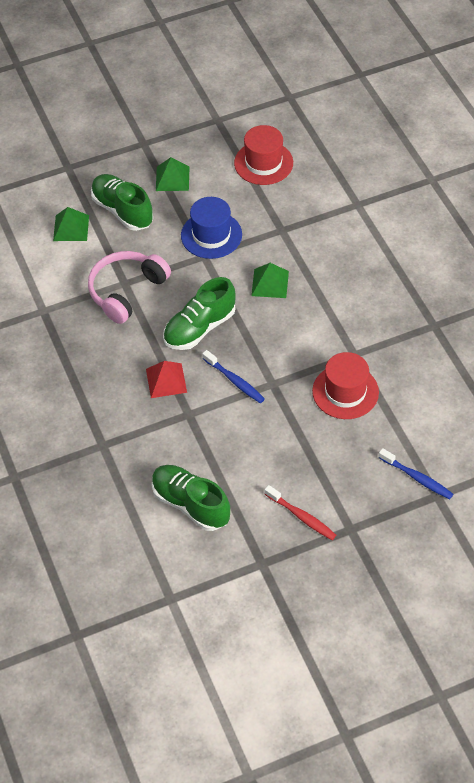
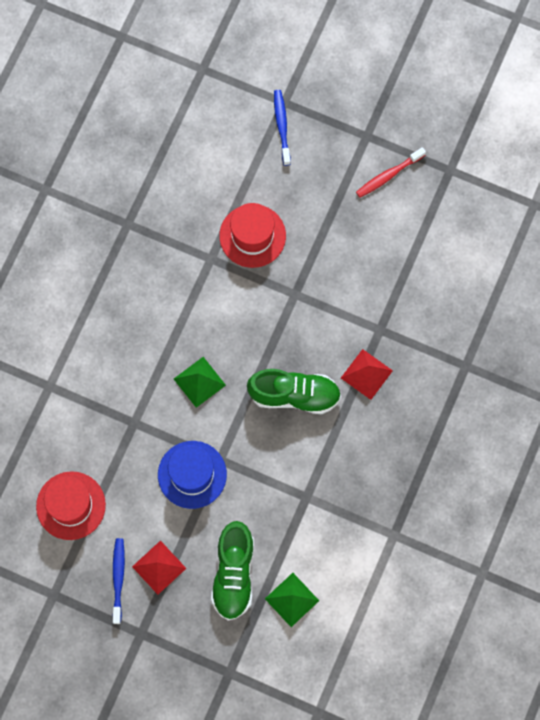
camera: 135 degrees left, 20 degrees up
(126, 291) = (312, 487): pink headphones -> none
(172, 178) = (159, 567): green pyramid -> red pyramid
(190, 504) = (452, 258): green shoe -> none
(234, 381) = (318, 323): blue toothbrush -> blue toothbrush (118, 579)
(301, 517) = (388, 175): red toothbrush -> red toothbrush turned 120 degrees counterclockwise

